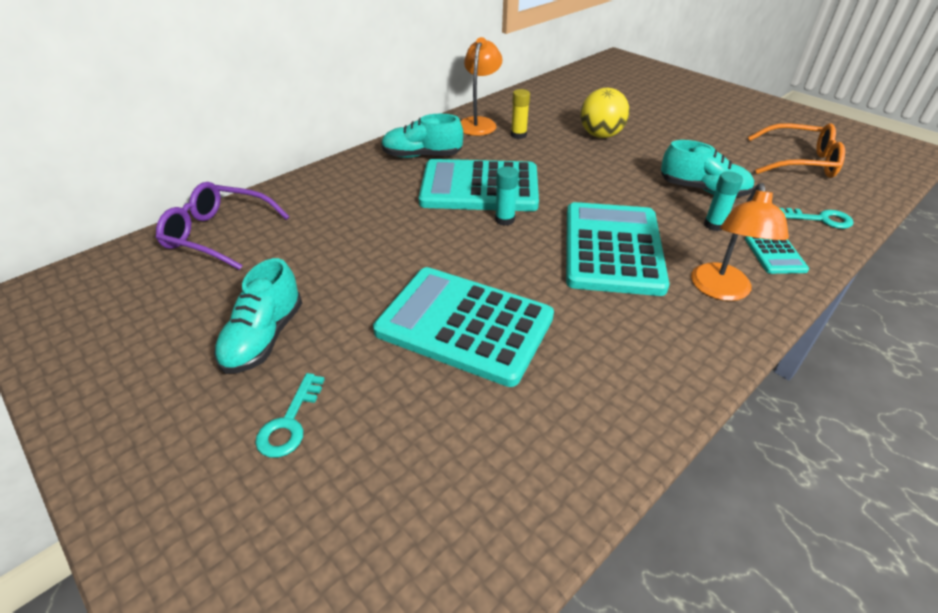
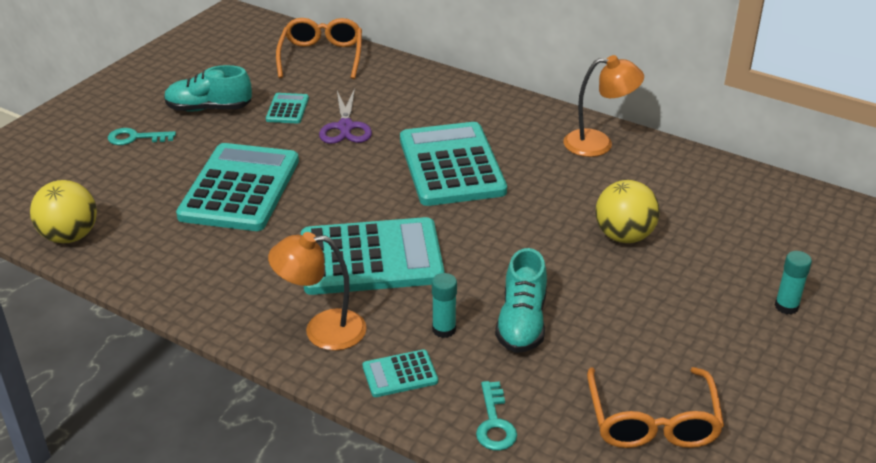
camera: 75 degrees right, 5 degrees down
(218, 234) = (321, 56): purple glasses -> orange glasses
(315, 271) = (287, 109): none -> turquoise calculator
(379, 236) = (345, 127): none -> purple scissors
(422, 156) = (498, 121): turquoise shoe -> none
(504, 219) = (397, 188): turquoise glue stick -> turquoise glue stick (786, 306)
(518, 135) = (585, 175): yellow glue stick -> none
(522, 517) = (70, 236): none -> yellow ball

